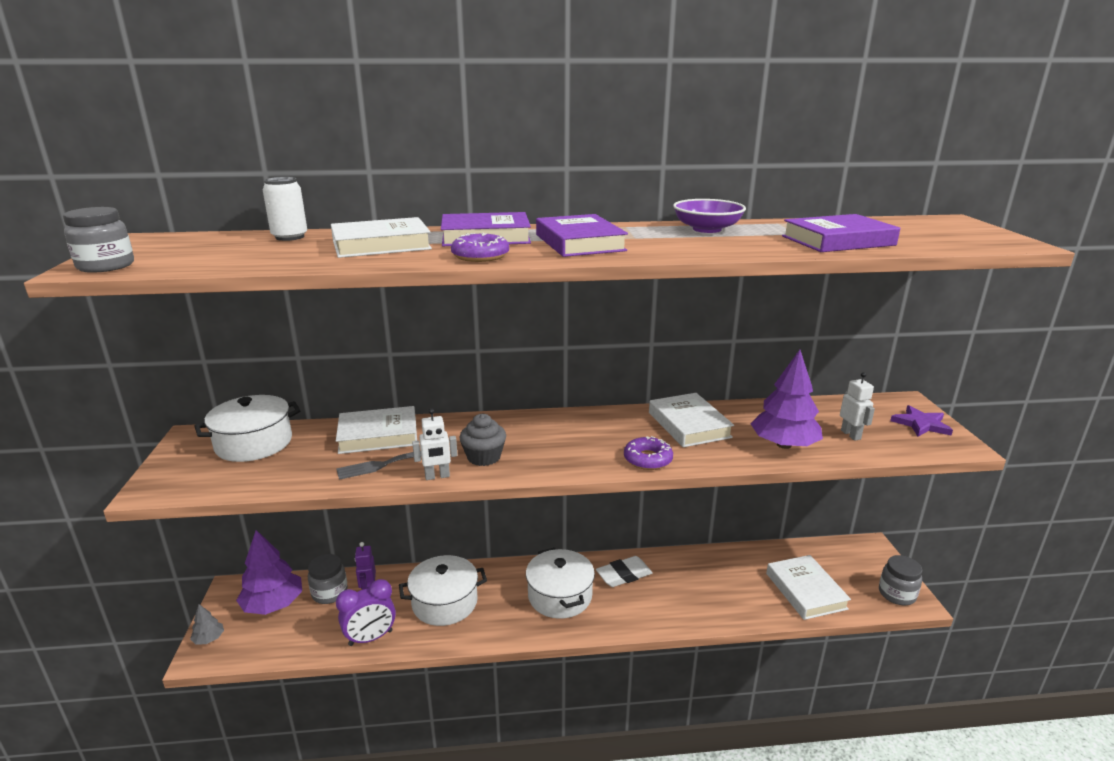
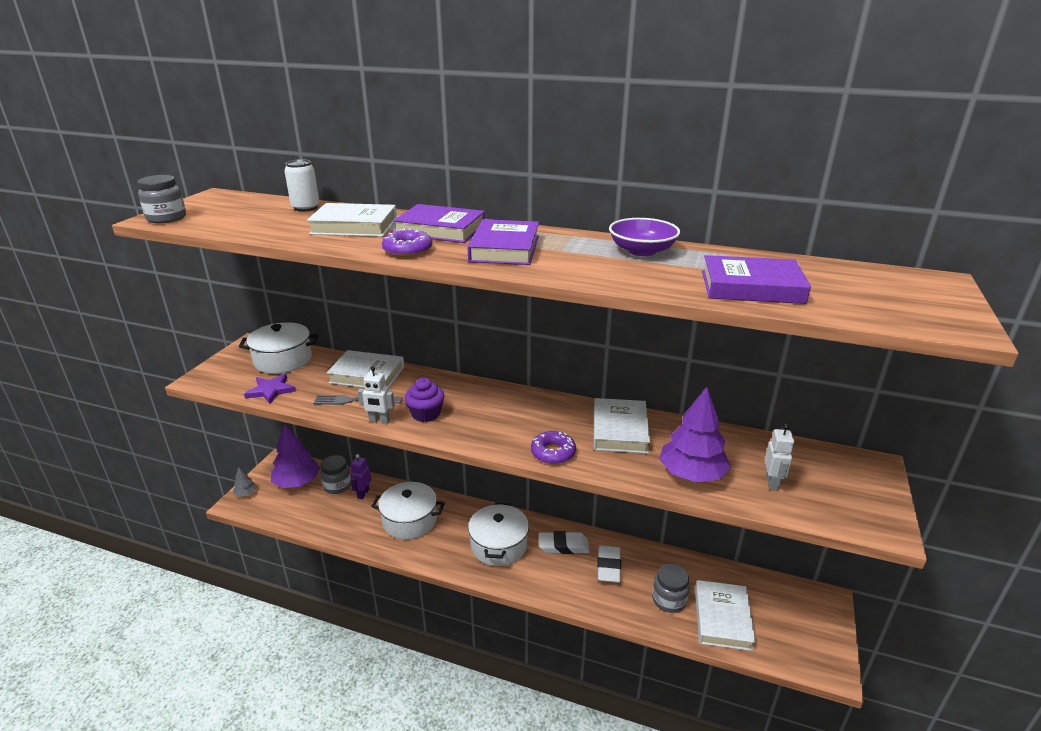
camera: 25 degrees right, 5 degrees up
(370, 638) = (343, 529): purple clock -> none
(484, 457) = (426, 414): grey cupcake -> purple cupcake
(679, 580) = (608, 567): none -> white eraser
(896, 594) = (817, 655): grey jar -> grey jar (669, 600)
(921, 424) = (864, 493): purple star -> purple star (271, 390)

